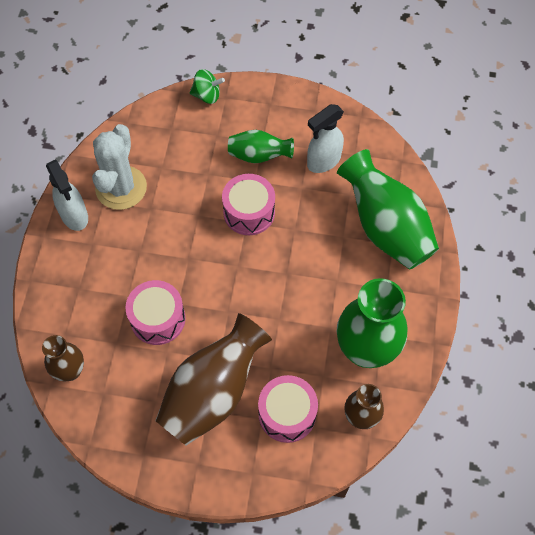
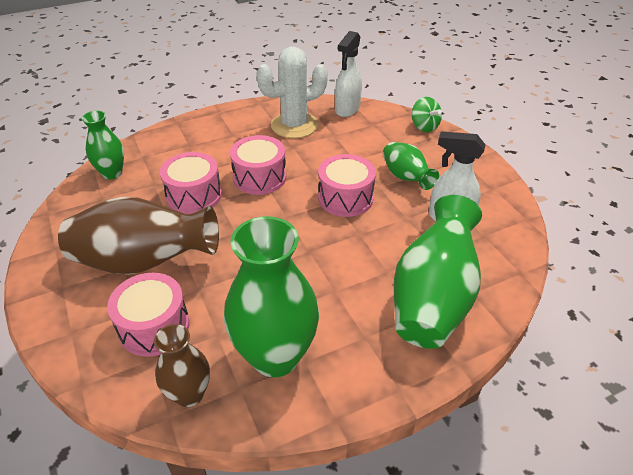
camera: 55 degrees right, 20 degrees down
(70, 371) = (112, 173): brown vase -> green vase
(74, 216) = (248, 116): white spray bottle -> white spray bottle (347, 109)
(174, 257) = (259, 177): none -> pink drum

